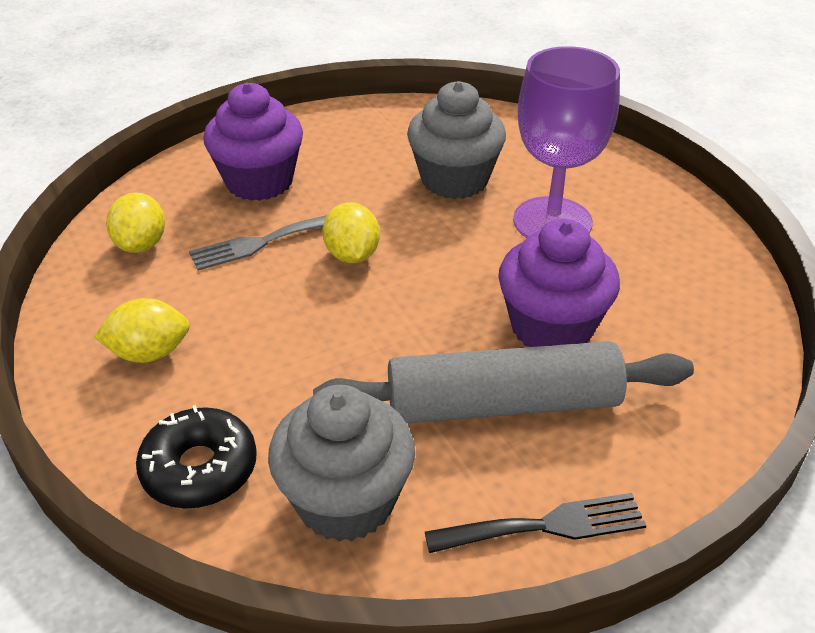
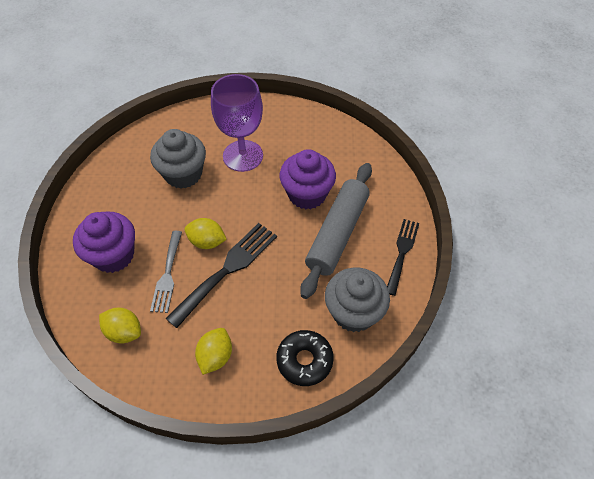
camera: 60 degrees left, 15 degrees up
(317, 298) = (227, 269): none -> black fork

